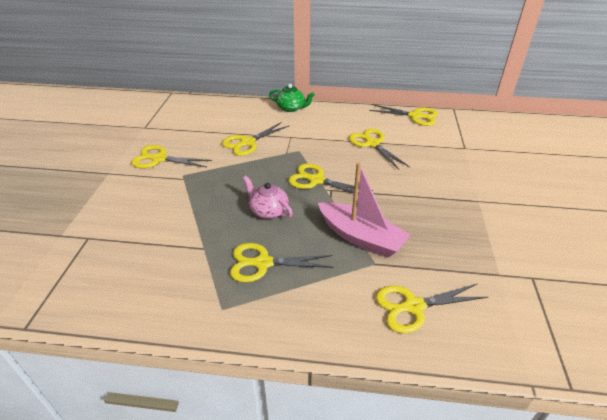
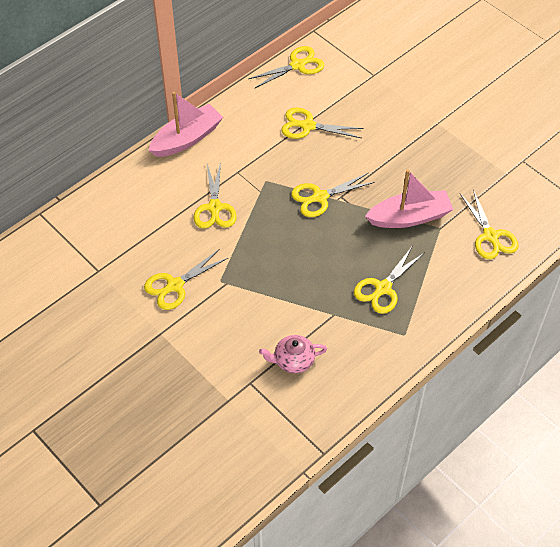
camera: 50 degrees left, 15 degrees up
(268, 211) = (328, 251): pink teapot -> pink teapot (293, 360)
(291, 108) = (187, 139): green teapot -> pink boat
(413, 307) = (491, 236): yellow scissors -> yellow scissors turned 45 degrees counterclockwise

